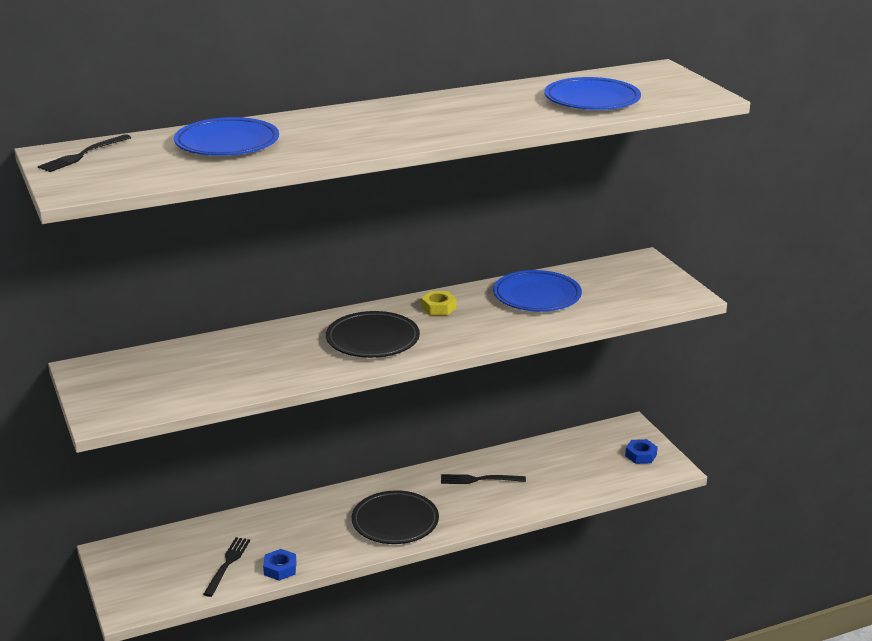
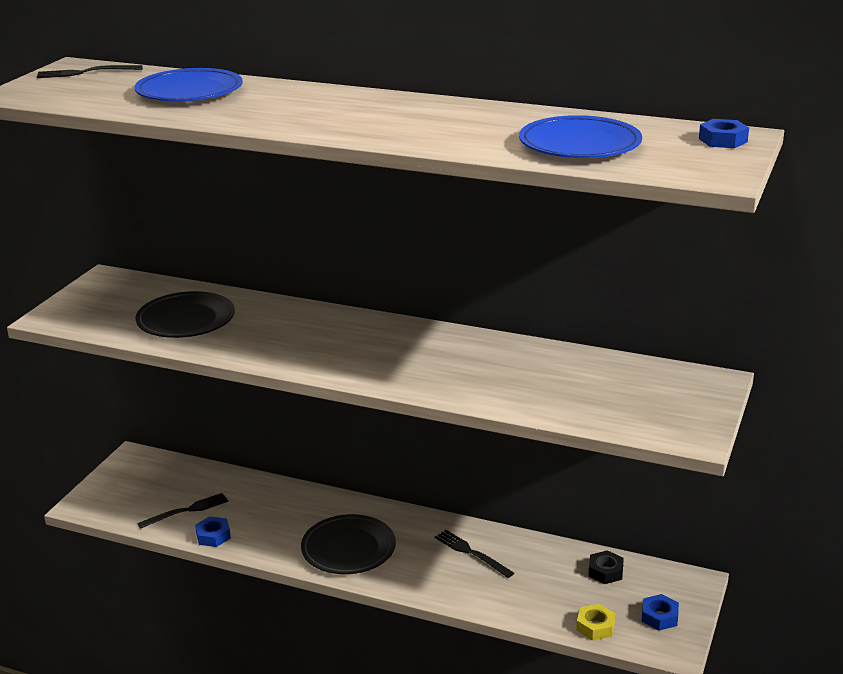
camera: 45 degrees right, 0 degrees up
(372, 340) = (327, 345): black plate -> black plate (186, 320)
(438, 308) = (431, 342): yellow nut -> yellow nut (595, 626)
(537, 296) = (536, 370): blue plate -> none
(574, 446) = (605, 571): none -> black nut
(657, 74) = (723, 140): none -> blue nut

